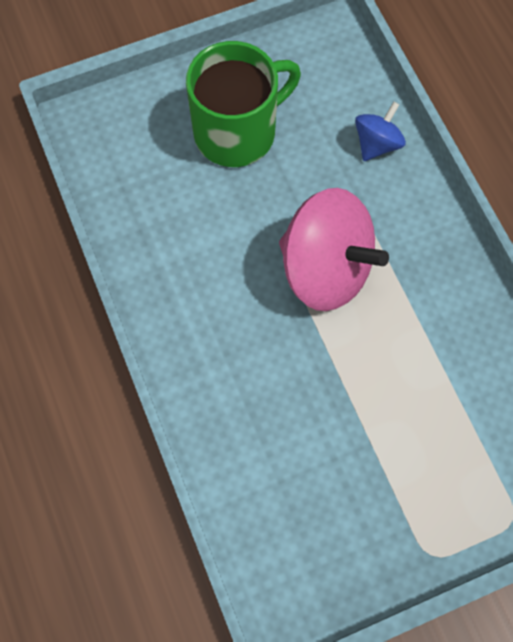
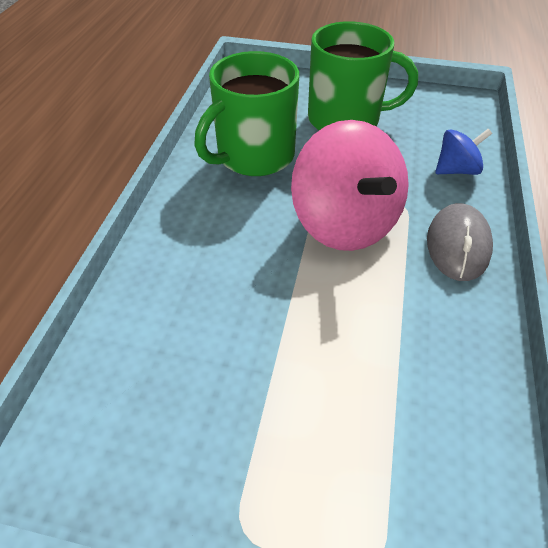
camera: 35 degrees right, 20 degrees down
(189, 237) = (254, 156): none -> green mug
(426, 235) = (458, 245): none -> grey mouse

